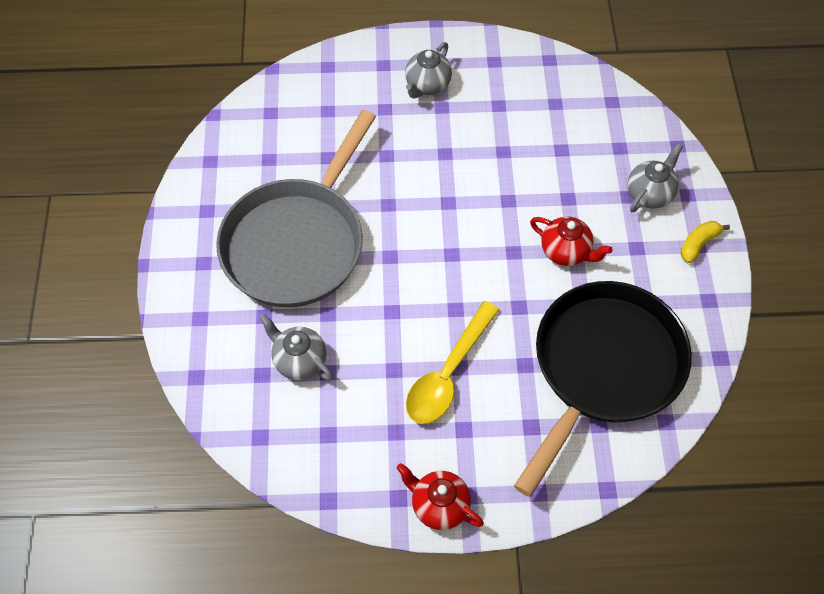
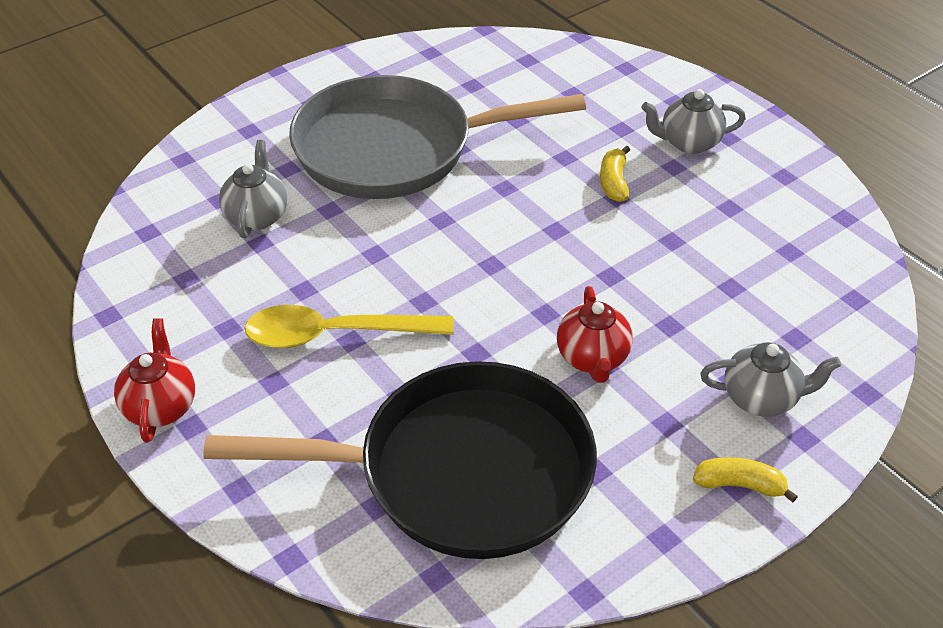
camera: 55 degrees right, 15 degrees down
(430, 146) = (614, 182): none -> yellow banana

